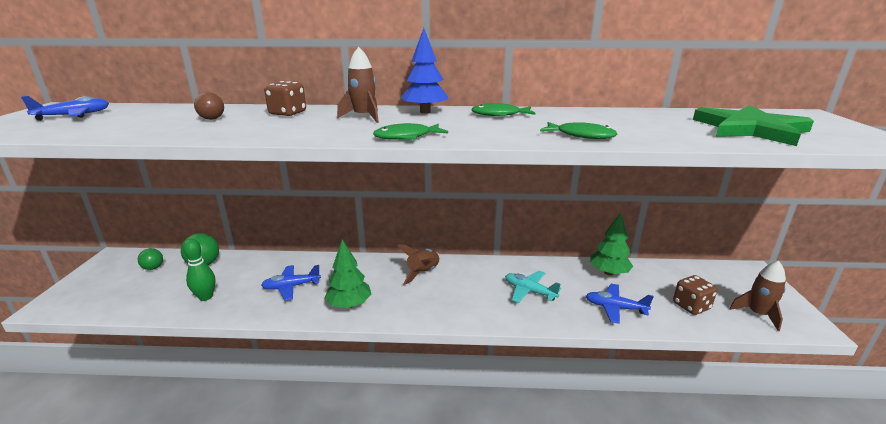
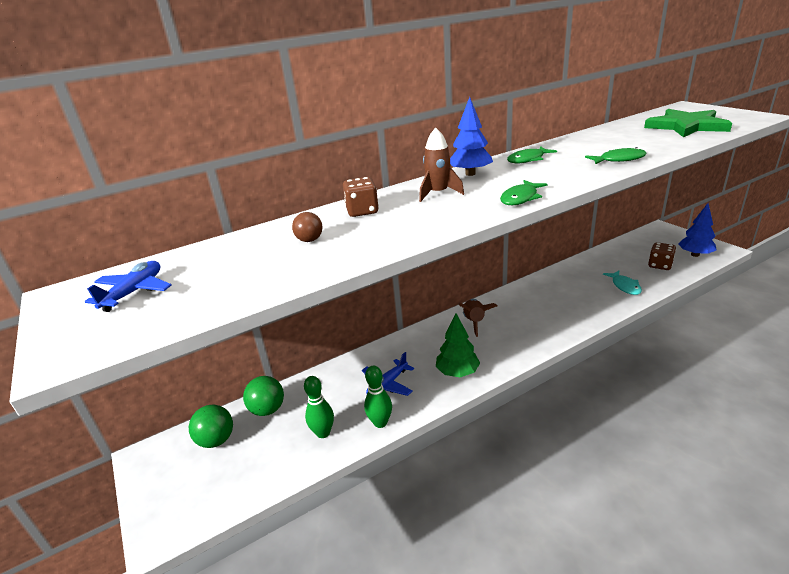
camera: 30 degrees left, 5 degrees up
(153, 268) = (216, 440): green ball -> green ball, size x1.59
(245, 311) = (380, 422): none -> green bowling pin
(529, 291) = (563, 300): turquoise plane -> none
(608, 272) = (591, 264): green tree -> none
(615, 308) = (625, 286): blue plane -> turquoise fish
(757, 314) = (695, 254): brown rocket -> blue tree

